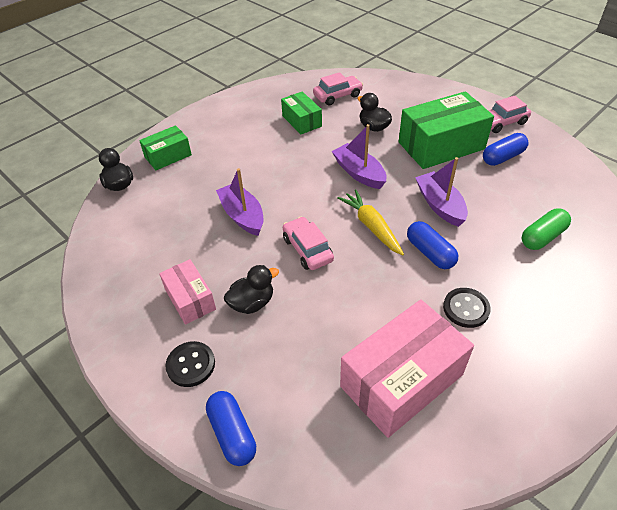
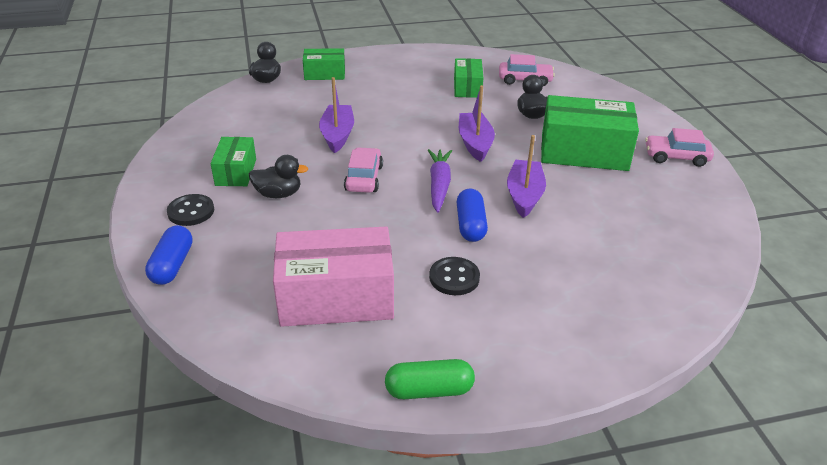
camera: 30 degrees right, 10 degrees down
(190, 299) = (236, 172): pink box -> green box
(371, 226) = (439, 185): yellow carrot -> purple carrot
(503, 157) = (640, 184): blue capsule -> none
(542, 237) = (602, 260): green capsule -> green capsule (429, 390)

